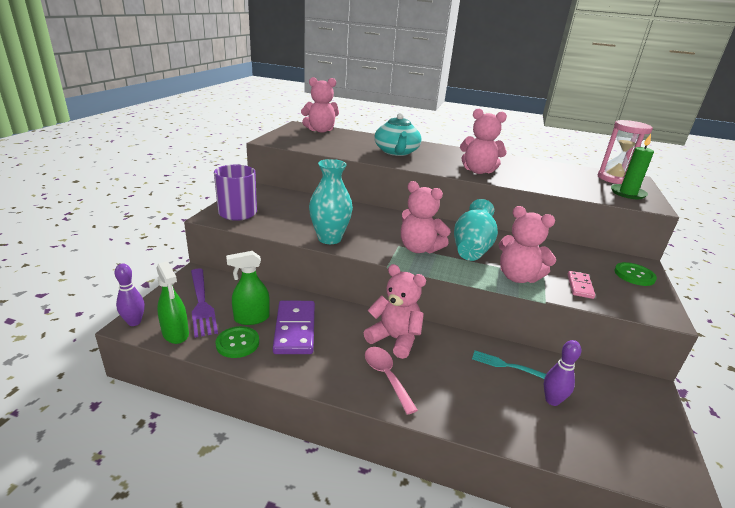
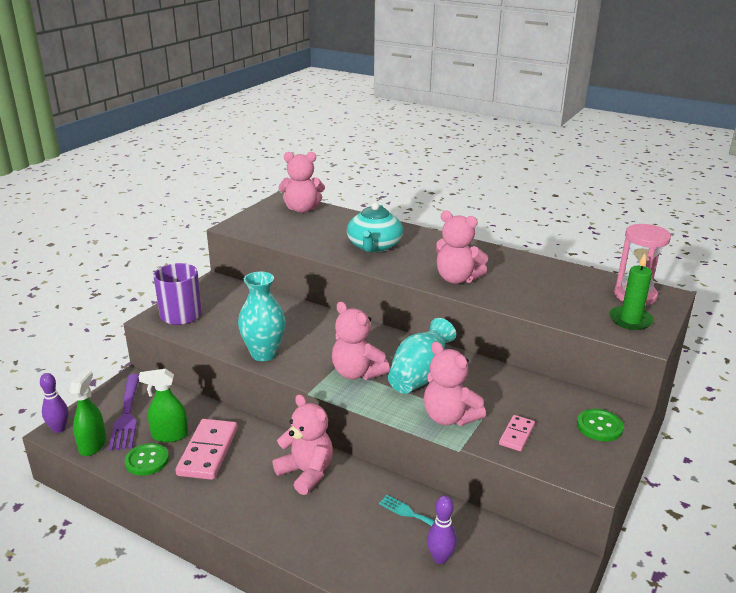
camera: 15 degrees right, 0 degrees up
(175, 334) = (93, 445): green spray bottle -> green spray bottle turned 150 degrees counterclockwise
(295, 329) = (208, 451): purple domino -> pink domino
(386, 376) = (277, 511): pink spoon -> none

